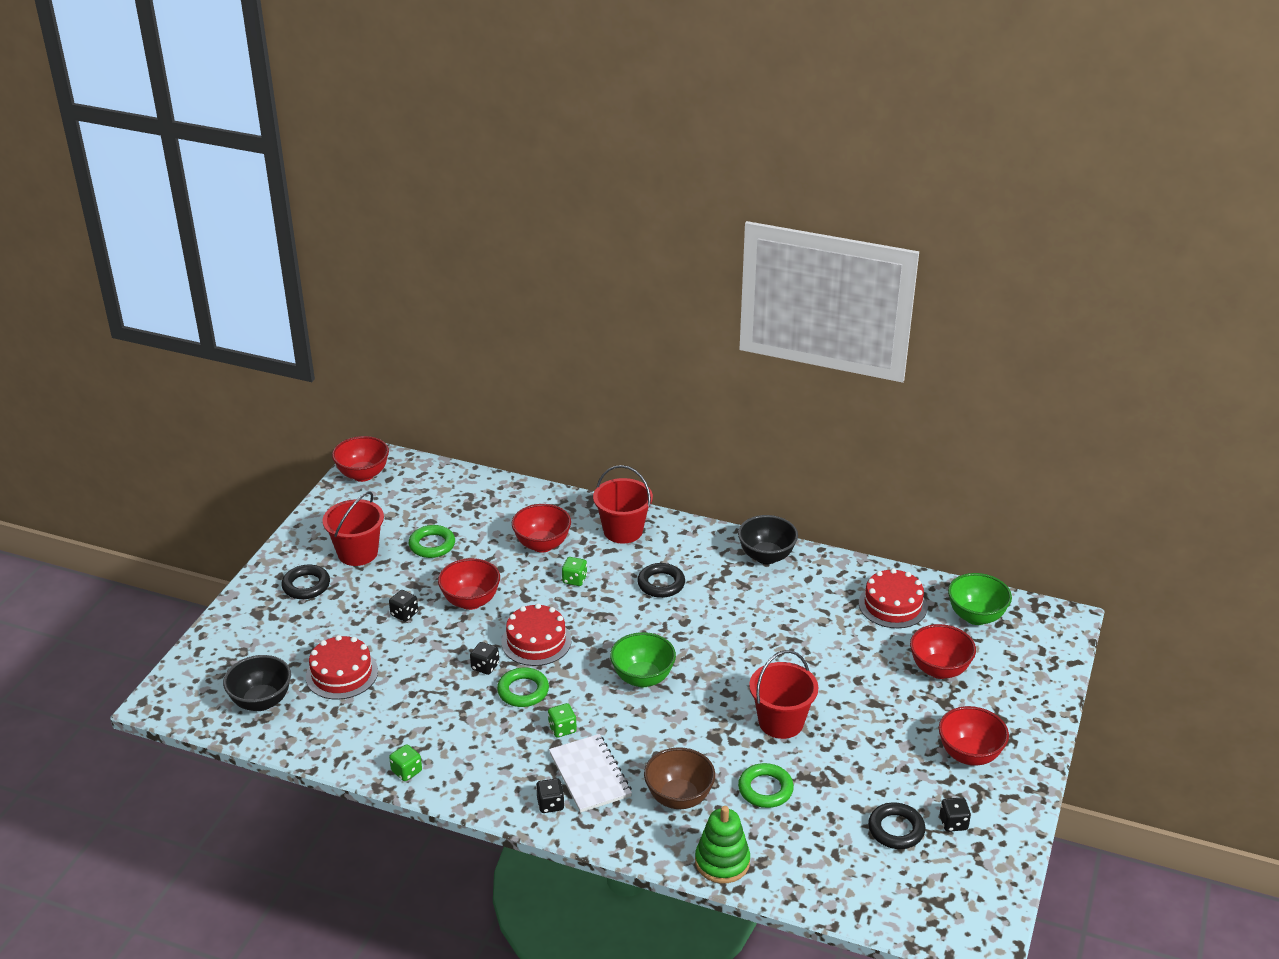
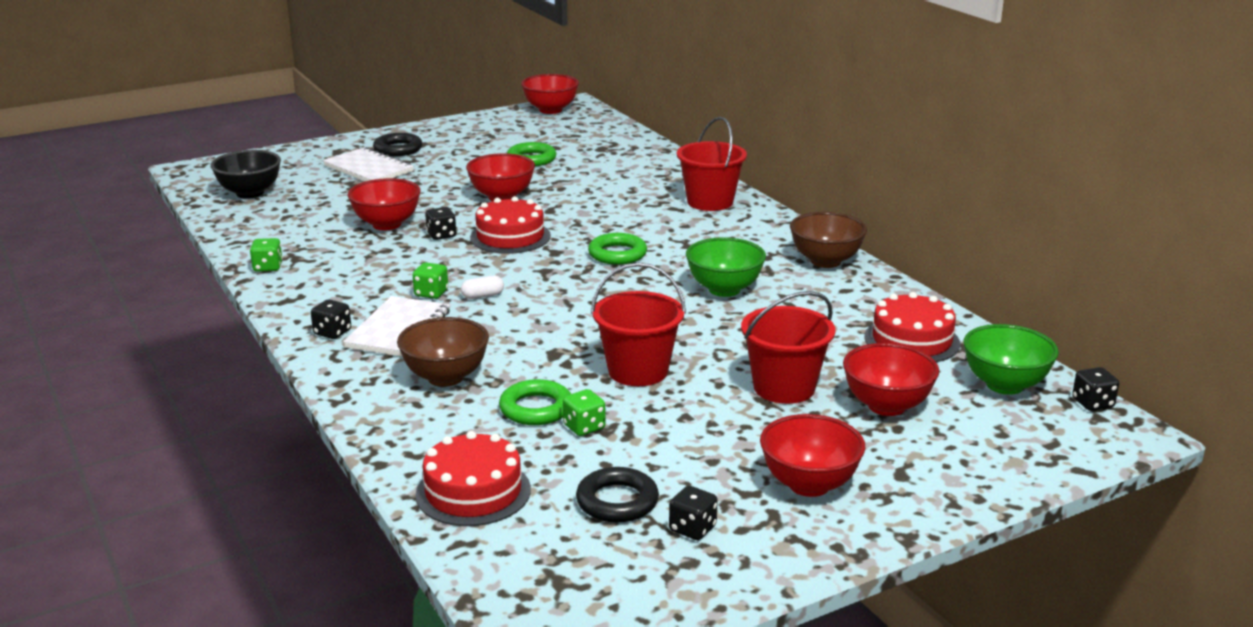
camera: 40 degrees right, 10 degrees down
(317, 621) = (368, 169): none -> white notebook
(342, 674) = (330, 200): red cake -> red cake (473, 492)
(358, 553) = (467, 145): red bucket -> red bucket (784, 388)
(404, 614) = (438, 186): black dice -> black dice (1092, 403)
(523, 691) = (443, 259): green ring -> green ring (617, 254)
(542, 545) = (622, 187): red bowl -> red bowl (387, 224)
(574, 579) = (612, 214): green dice -> green dice (584, 427)
(600, 711) = (483, 296): none -> white capsule
(642, 678) = (559, 291): green bowl -> green bowl (724, 289)
(661, 584) = (686, 243): black ring -> none
(722, 862) = (400, 438): green stacking toy -> none
(766, 556) = (825, 261): black bowl -> brown bowl

